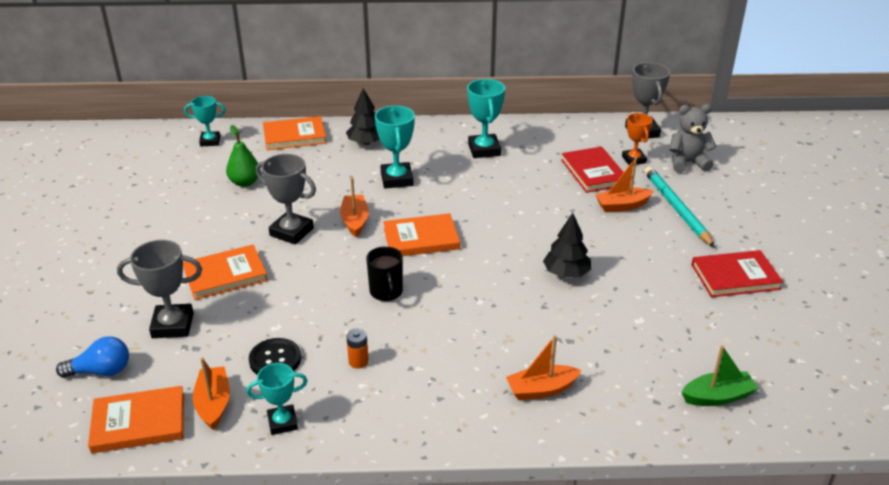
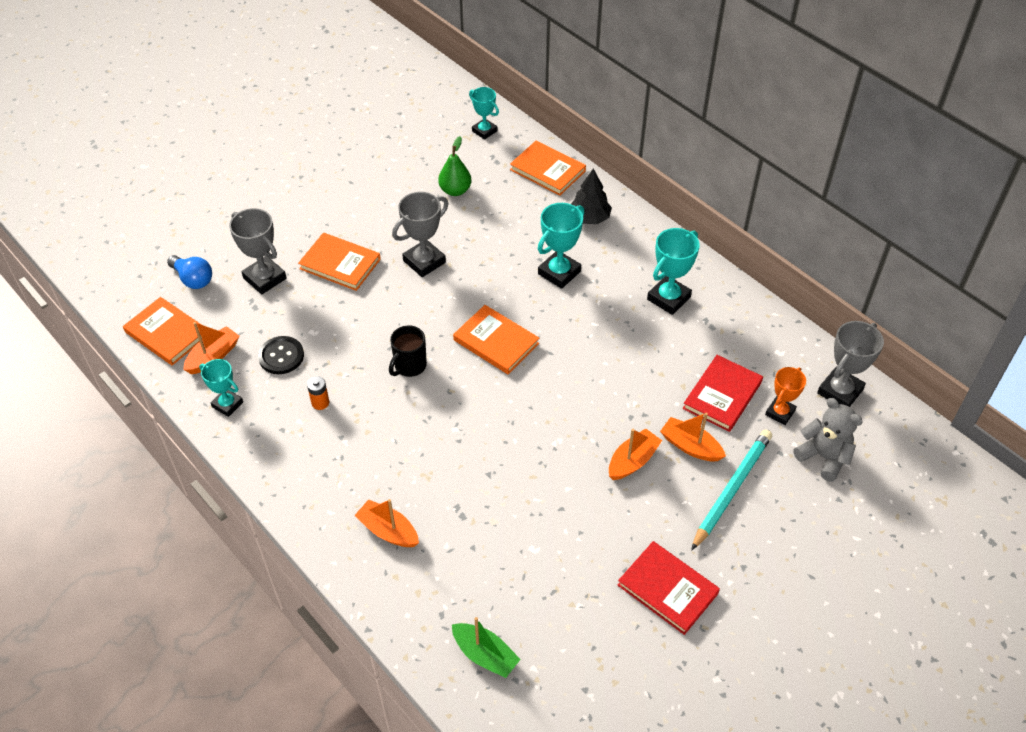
camera: 50 degrees right, 15 degrees up
(291, 232) = (424, 261): grey trophy -> grey trophy turned 60 degrees clockwise
(355, 221) = (476, 287): orange boat -> orange boat (632, 461)
(566, 273) = (547, 463): black tree -> none

